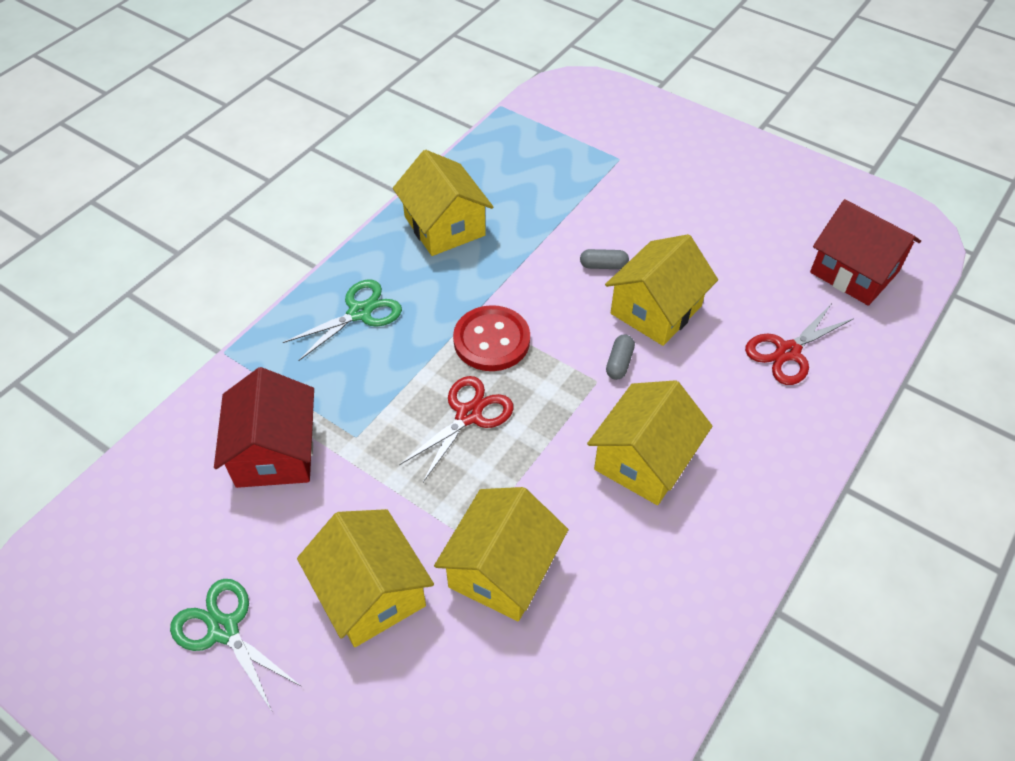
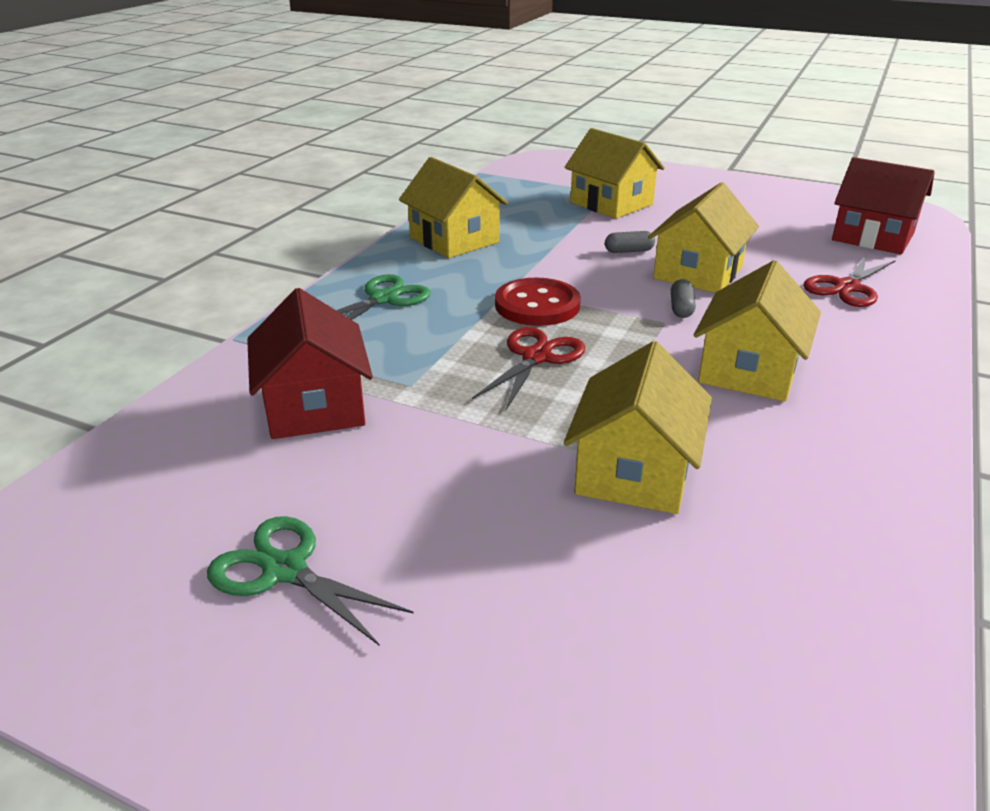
camera: 10 degrees left, 20 degrees down
(371, 592) = (476, 510): yellow house -> yellow house (611, 203)

